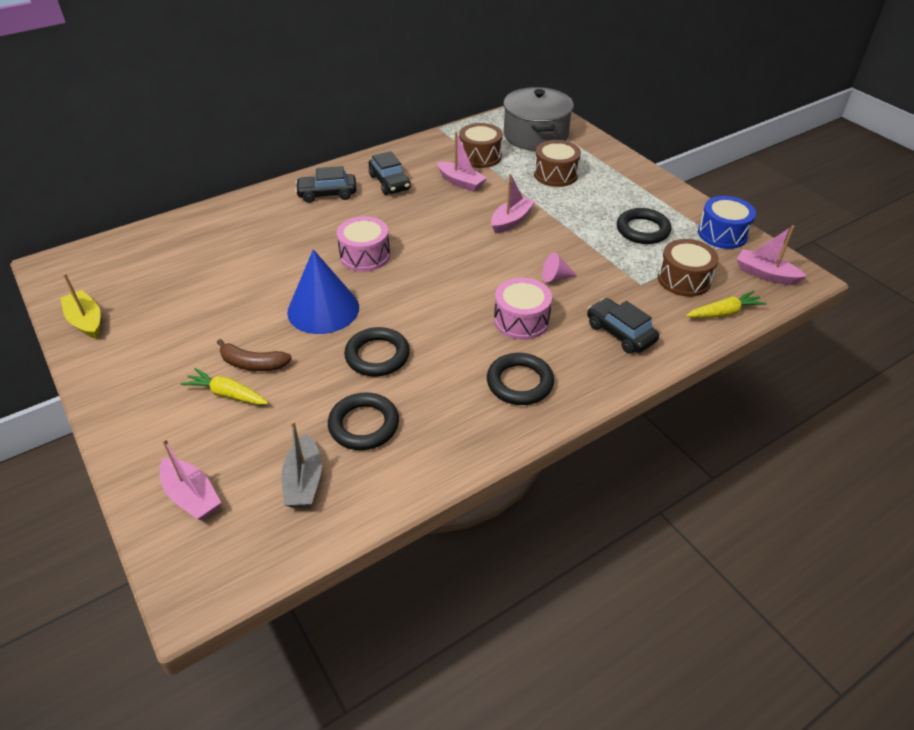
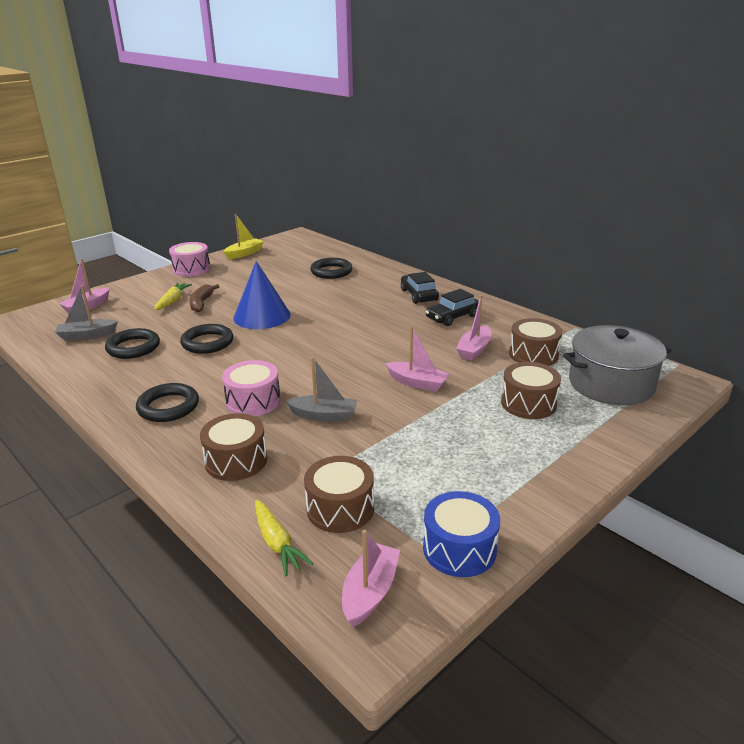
camera: 80 degrees right, 15 degrees down
(365, 255) = (334, 321): pink drum -> pink drum (191, 269)
(555, 277) = (324, 415): pink cone -> grey boat
(620, 333) = (236, 461): black car -> brown drum
(642, 230) = (437, 473): black ring -> black ring (331, 272)

